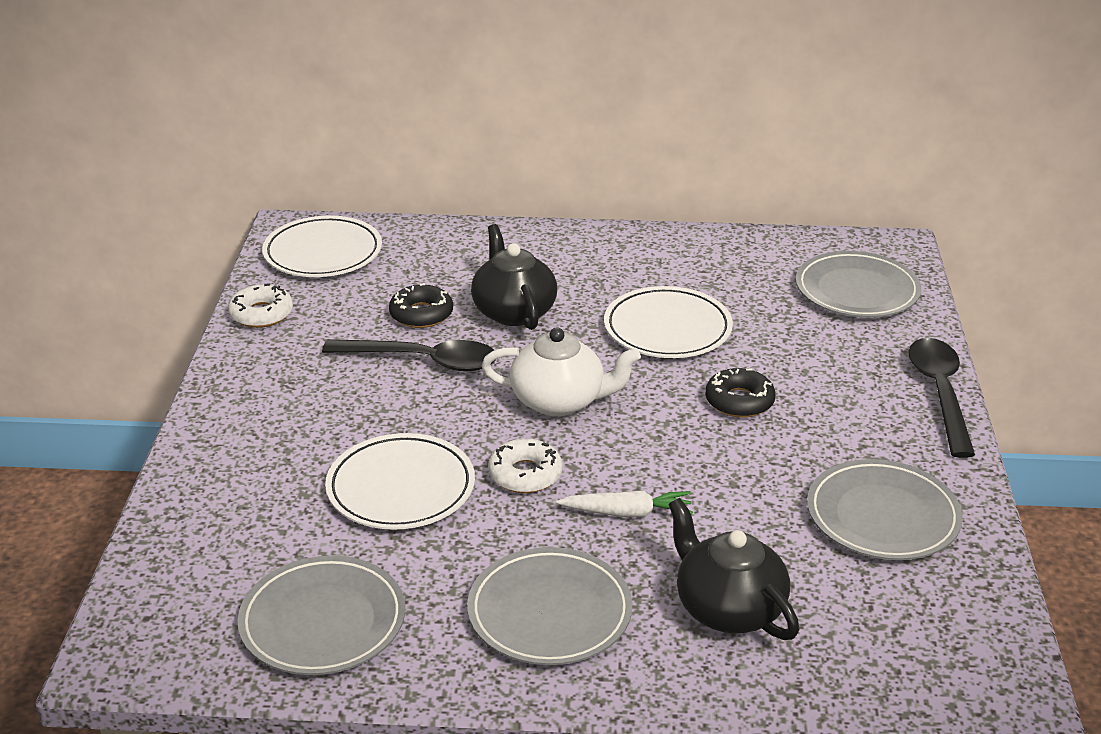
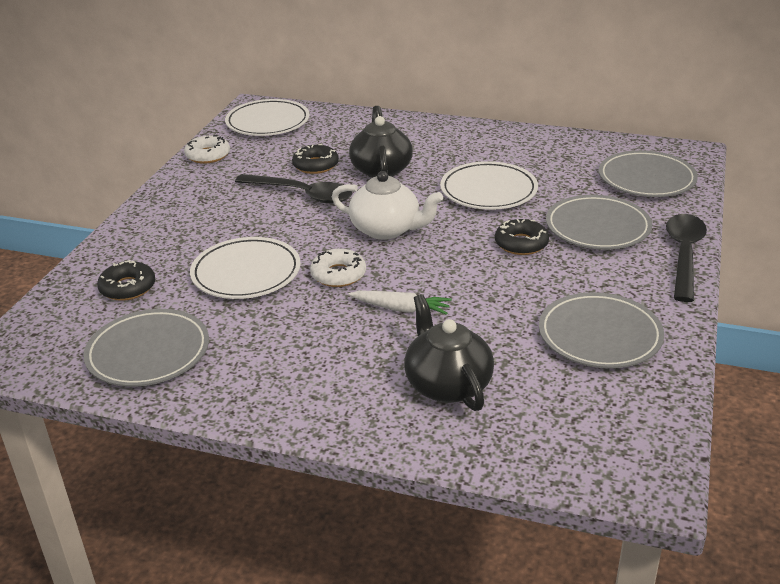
camera: 15 degrees right, 0 degrees up
(246, 531) = (128, 288): none -> black donut
(549, 612) = (311, 369): grey plate -> grey plate (597, 227)

